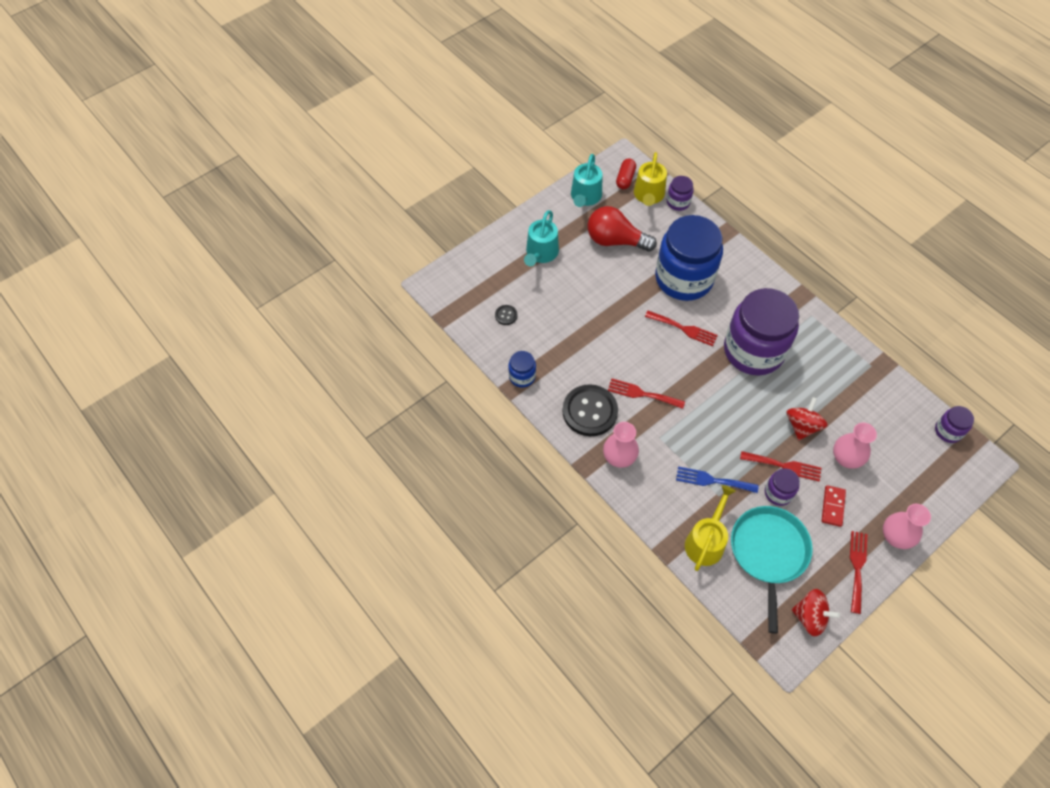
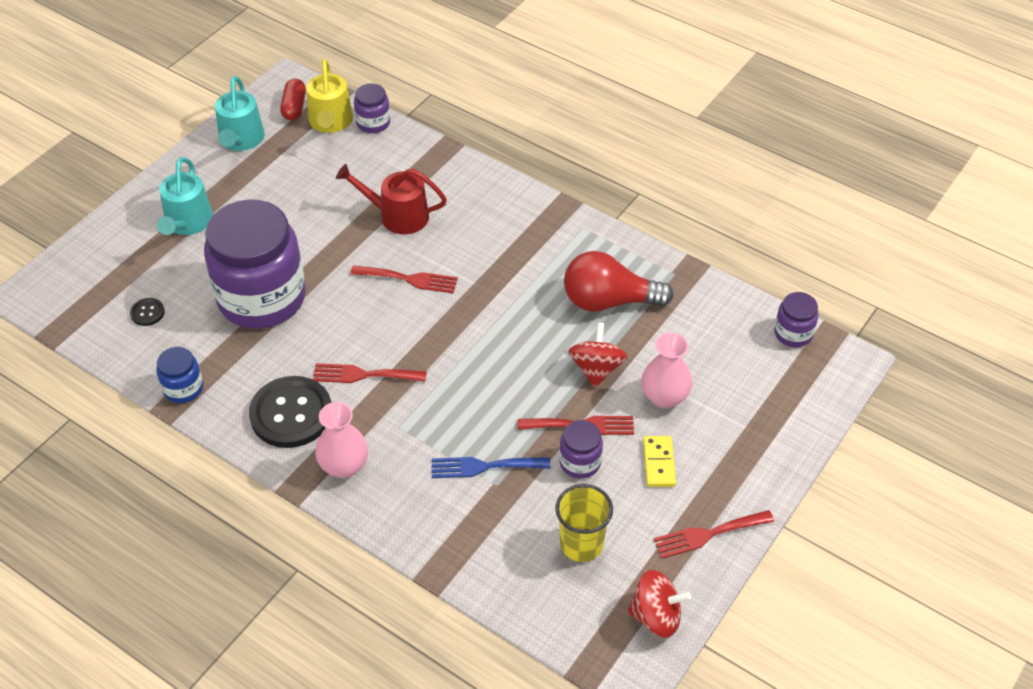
camera: 15 degrees left, 10 degrees down
(615, 240) = (293, 186): red light bulb -> red light bulb (609, 301)
(684, 278) = (398, 216): blue jar -> red watering can
(706, 541) = (489, 550): yellow watering can -> none
(753, 351) = (511, 287): purple jar -> purple jar (262, 298)
(768, 553) = (581, 544): turquoise pan -> yellow cup
(833, 506) = (659, 463): red domino -> yellow domino
(857, 567) = (708, 534): red fork -> red fork turned 105 degrees counterclockwise
(895, 537) = (752, 482): pink vase -> none

